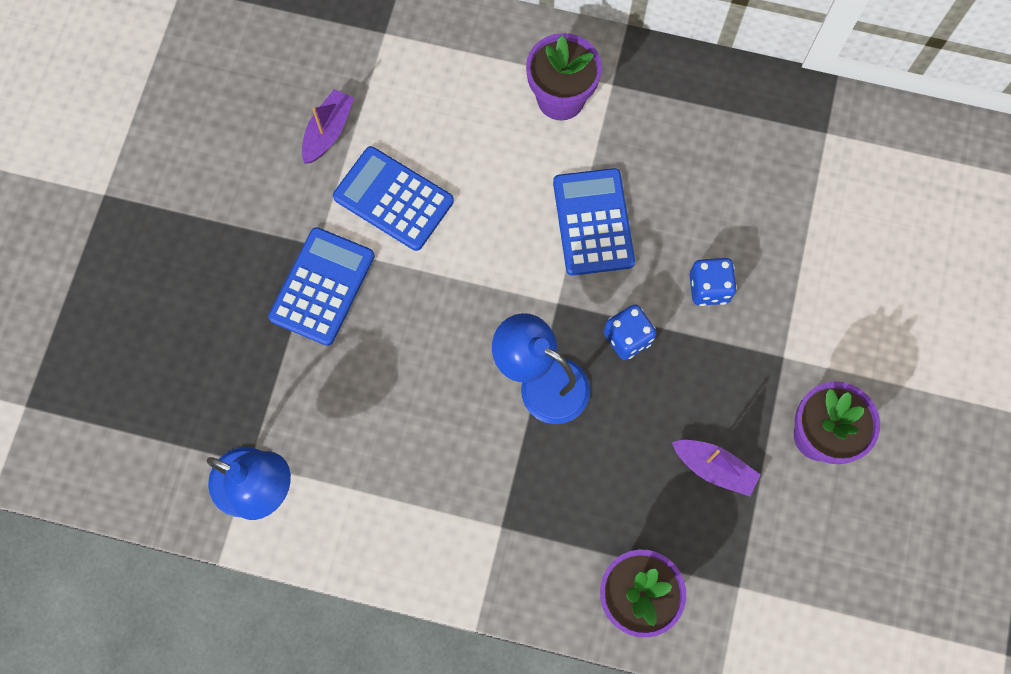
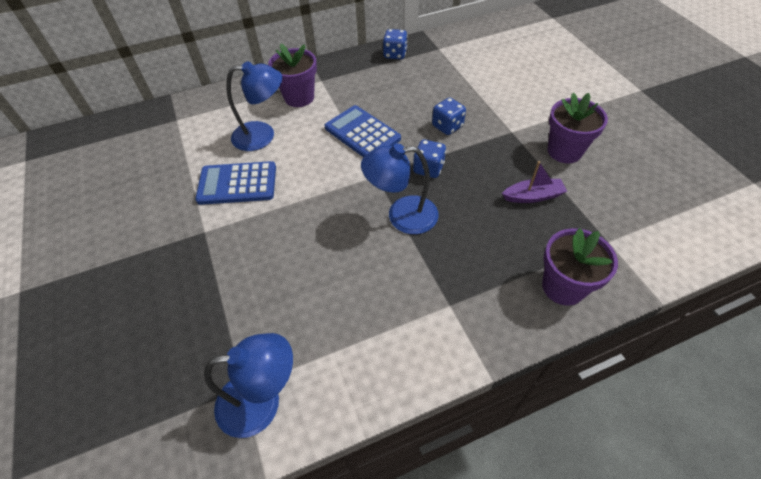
camera: 35 degrees left, 20 degrees down
(322, 286) = (222, 250): blue calculator -> none
(328, 131) = (171, 175): purple boat -> none
(470, 138) = (262, 135): none -> blue lamp
(753, 101) = (395, 54): none -> blue dice

